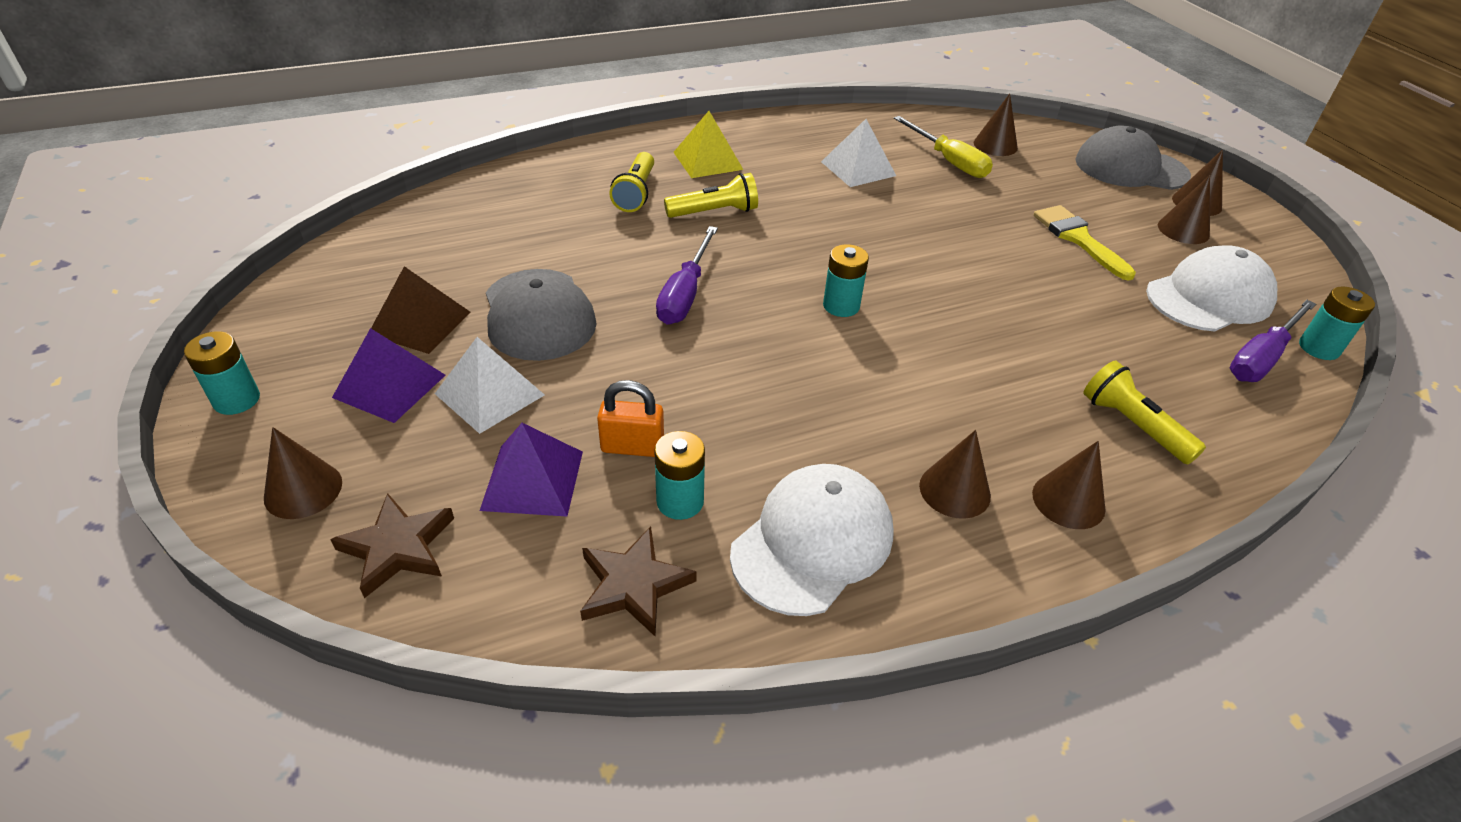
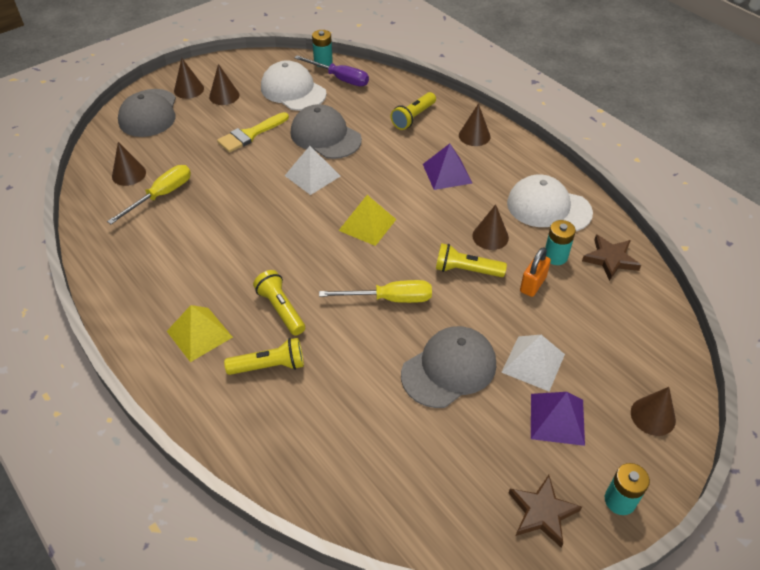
camera: 105 degrees left, 5 degrees up
(398, 548) = (654, 353): brown star -> brown star (542, 512)
(420, 323) = (492, 434): brown pyramid -> none
(533, 480) = (579, 317): purple pyramid -> purple pyramid (447, 173)
(632, 447) = (532, 284): orange padlock -> orange padlock turned 45 degrees clockwise
(685, 294) = (389, 299): purple screwdriver -> yellow screwdriver
(702, 380) = (466, 270): none -> yellow flashlight
(841, 306) = (367, 225): turquoise battery -> yellow pyramid
(858, 168) = (187, 241): white pyramid -> white pyramid (312, 175)
(954, 490) = (489, 168): brown cone -> brown cone (490, 236)
(1072, 307) = (325, 136): none -> grey cap

